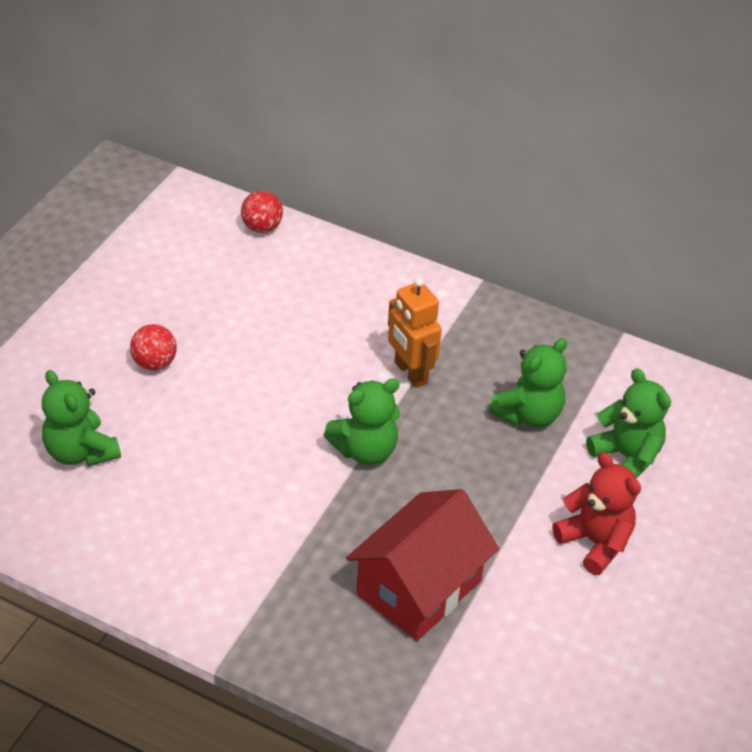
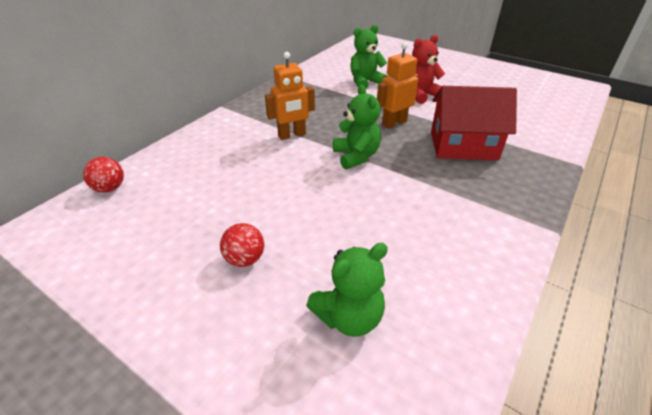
camera: 80 degrees left, 5 degrees down
(419, 587) = (463, 146): red house -> red house turned 45 degrees counterclockwise
(475, 497) = (394, 123): none -> orange robot
(528, 414) = (333, 102): green teddy bear -> none

